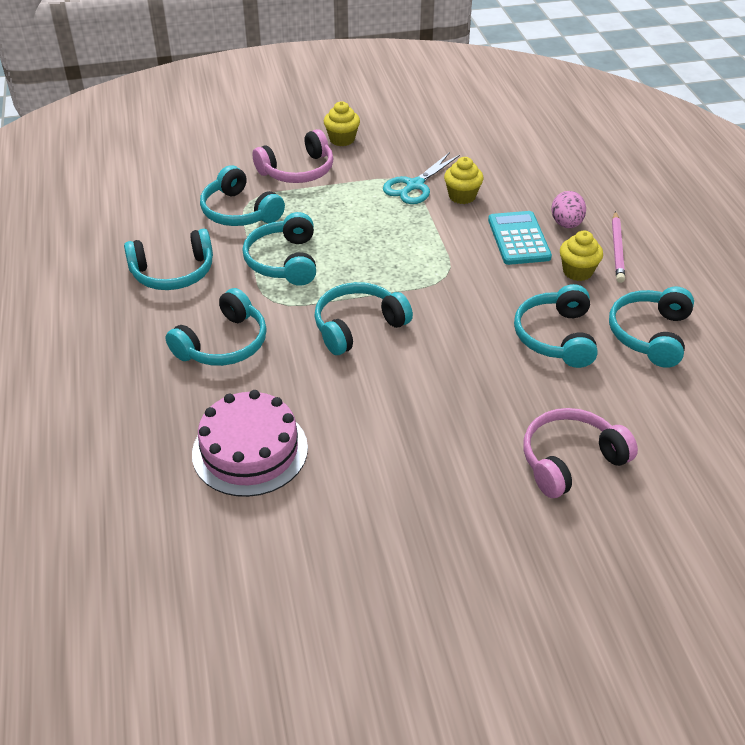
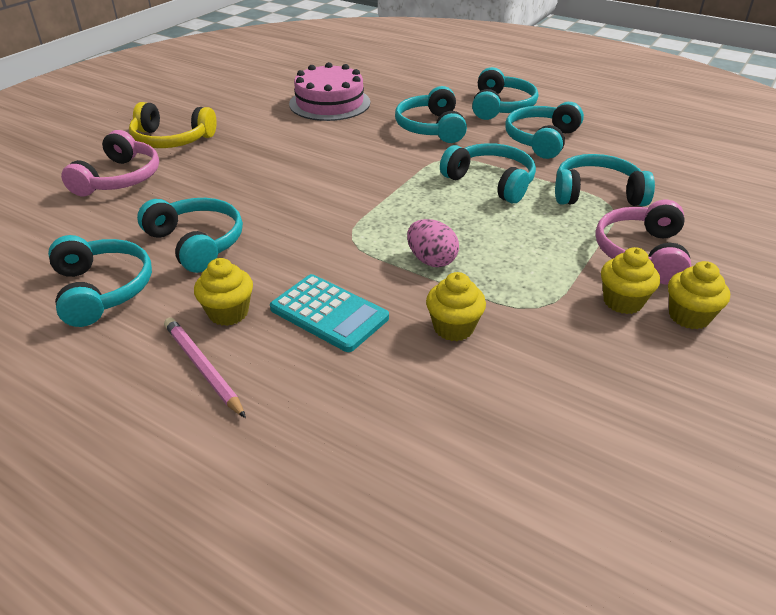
camera: 135 degrees right, 5 degrees down
(358, 160) = (622, 302): none -> yellow cupcake
(358, 326) = (365, 174): turquoise headphones -> turquoise headphones (501, 107)
(414, 186) = (518, 308): turquoise scissors -> none
(475, 497) = (172, 140): none -> yellow headphones
(566, 224) = (295, 366): pink egg -> pink egg (431, 260)

